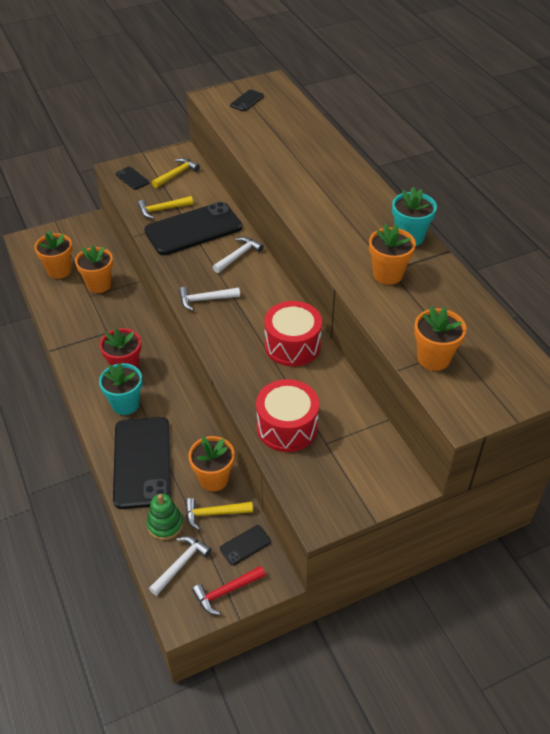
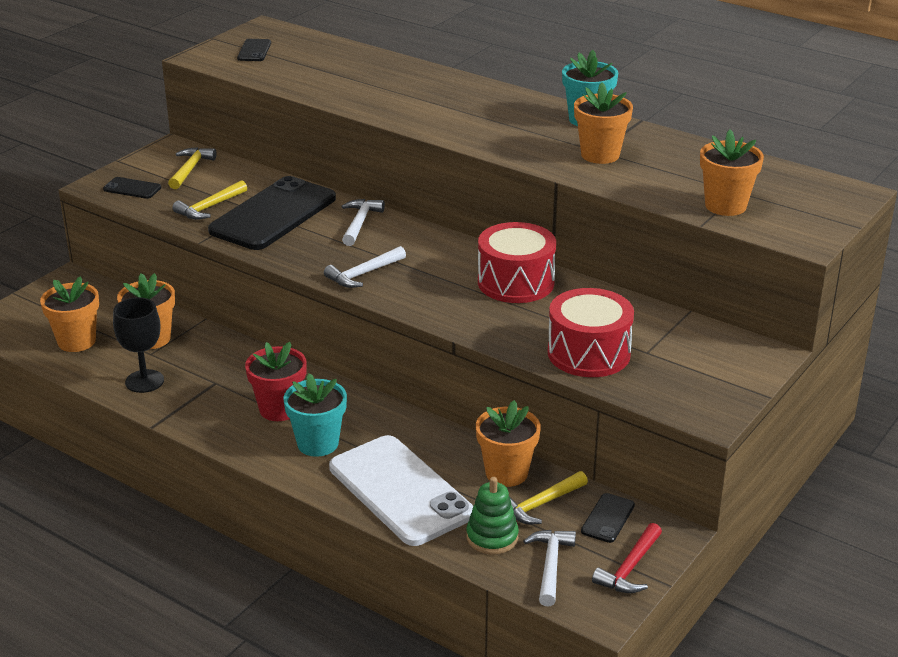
camera: 30 degrees left, 15 degrees down
(71, 315) = (144, 381): none -> black goblet
(142, 462) = (400, 491): black phone -> white phone

